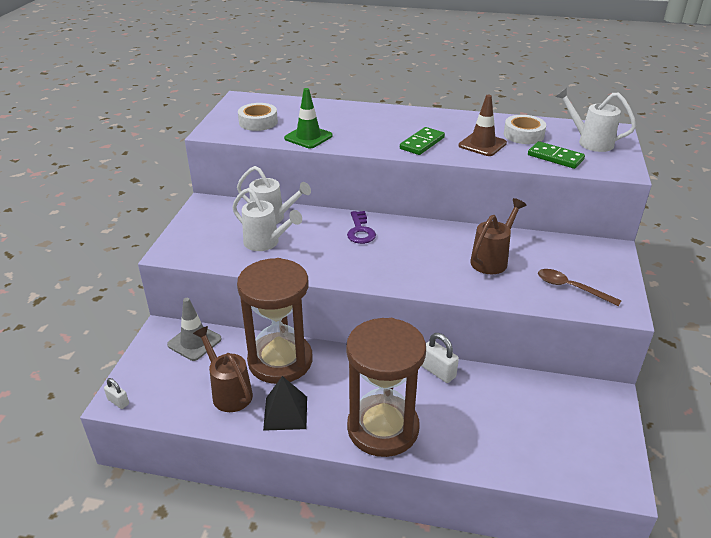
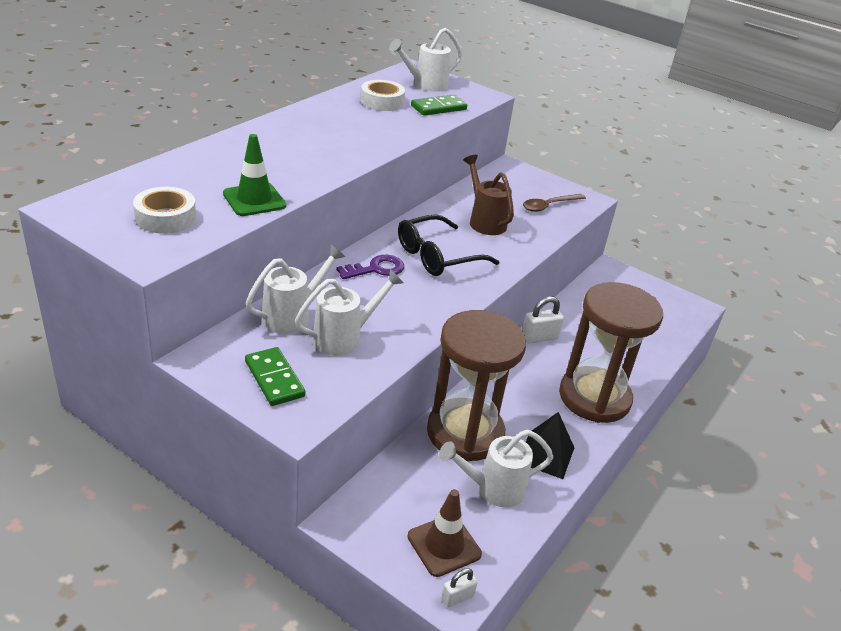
camera: 70 degrees left, 0 degrees up
(194, 342) = (387, 495): grey traffic cone -> none
(229, 392) = (493, 489): brown watering can -> white watering can
(360, 231) = (376, 269): purple key -> purple key turned 45 degrees counterclockwise
(408, 251) = (437, 256): none -> black glasses
(422, 143) = (346, 148): green domino -> green domino (274, 379)
(482, 144) = (381, 124): brown traffic cone -> brown traffic cone (444, 545)

